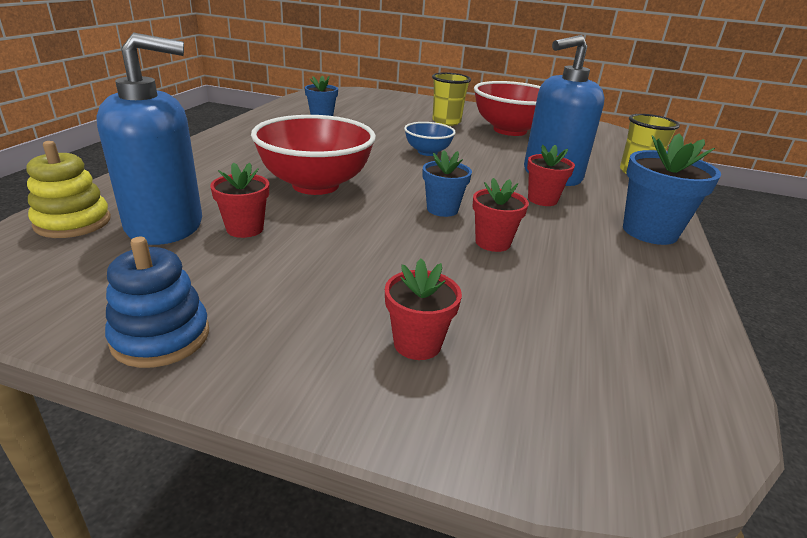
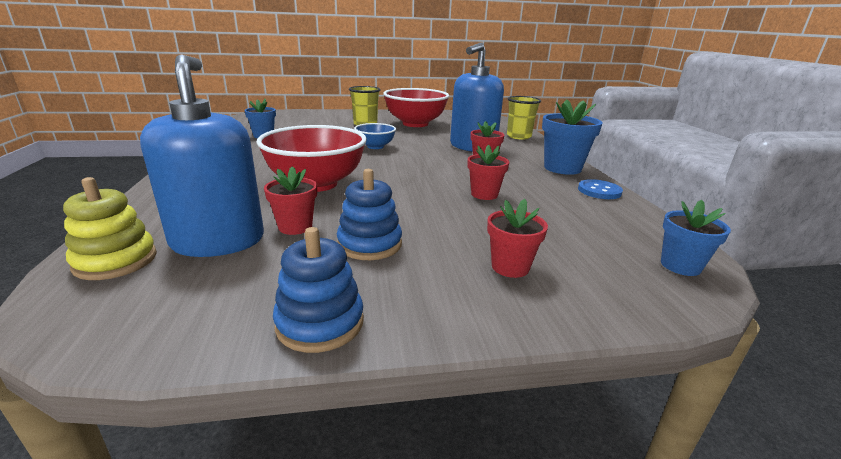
camera: 25 degrees left, 5 degrees down
(165, 225) = (218, 241): blue soap dispenser -> blue soap dispenser turned 60 degrees counterclockwise
(294, 268) = (369, 244): none -> blue stacking toy
(442, 209) = (429, 181): blue flower pot -> blue flower pot (680, 266)
(668, 278) = (599, 191): none -> blue button

